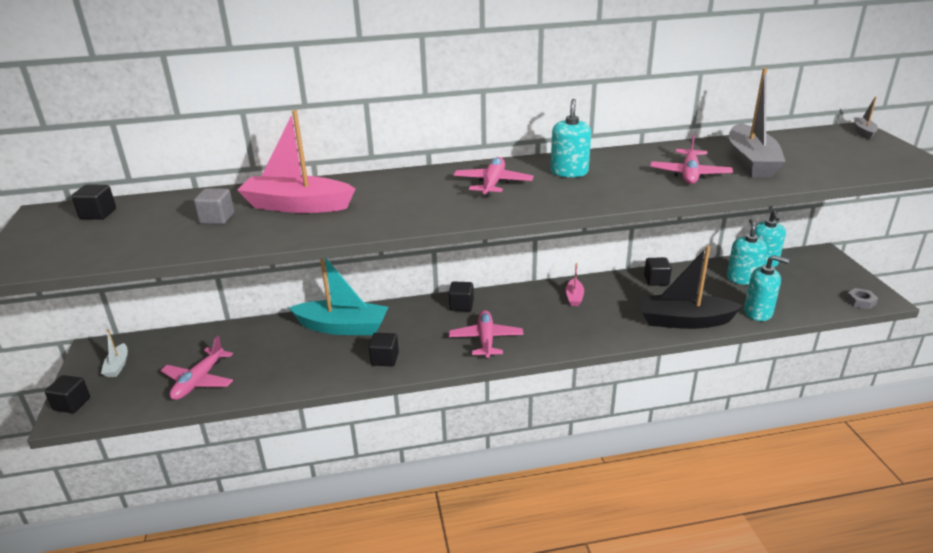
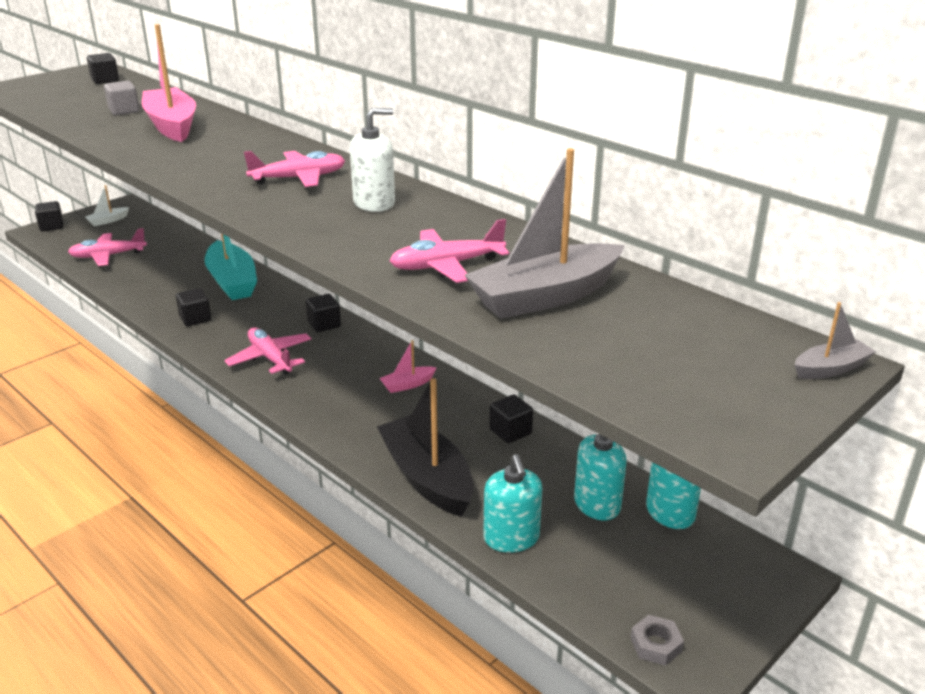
camera: 55 degrees right, 0 degrees up
(486, 340) = (270, 358): pink plane -> pink plane turned 90 degrees counterclockwise
(569, 172) = (374, 203): turquoise soap dispenser -> white soap dispenser

